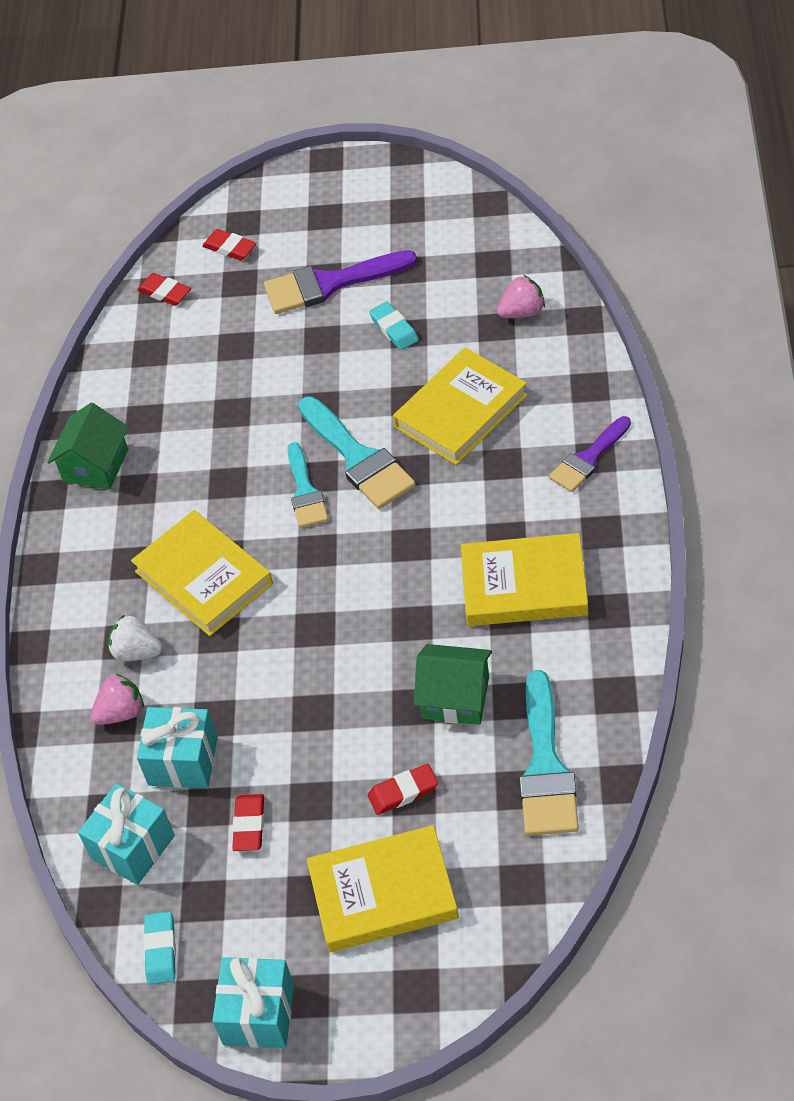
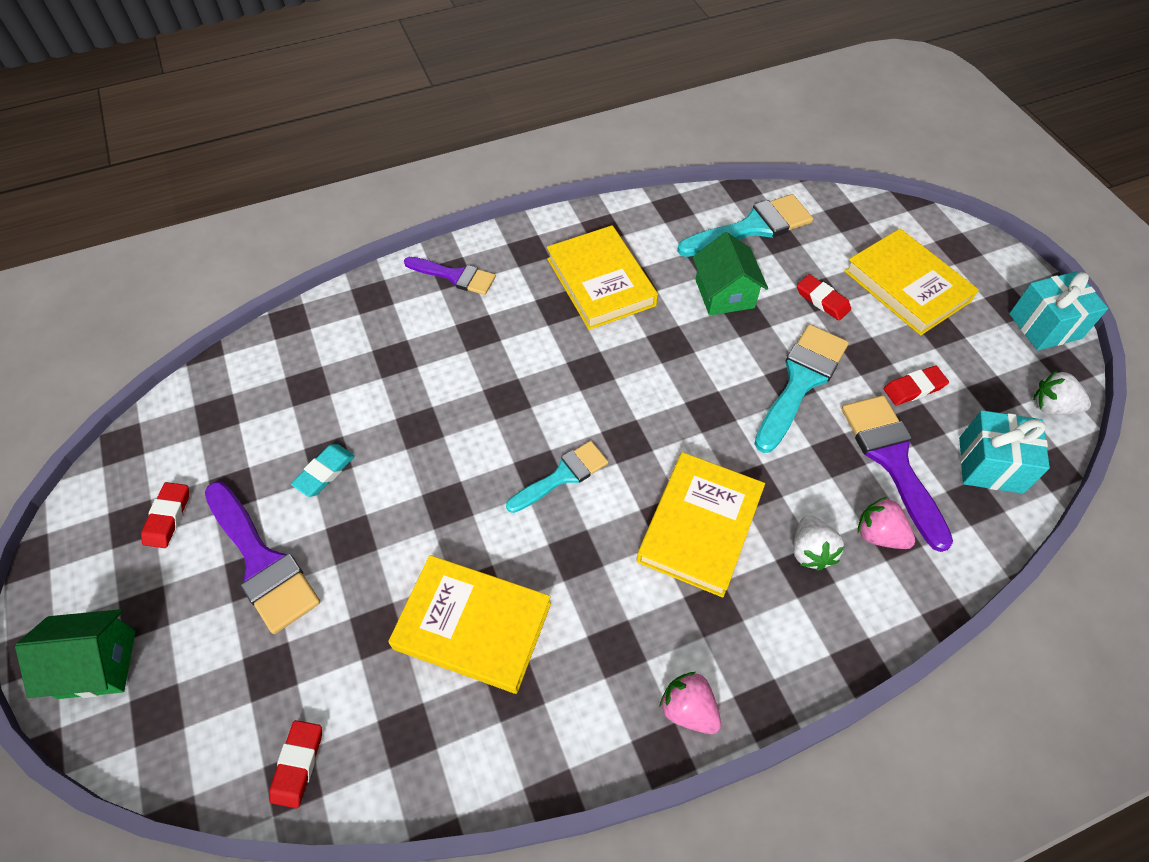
camera: 120 degrees left, 5 degrees up
(95, 465) = (601, 715): green house -> green house (97, 664)
(161, 950) = (1052, 406): turquoise eraser -> white strawberry
(183, 761) = (892, 460): turquoise gift -> purple brush
(230, 248) = (206, 710): red eraser -> red eraser (168, 517)
(358, 458) = (507, 445): turquoise brush -> turquoise brush (801, 381)
(461, 411) = (424, 380): yellow book -> yellow book (472, 626)
(522, 312) = (285, 369): pink strawberry -> pink strawberry (688, 709)

